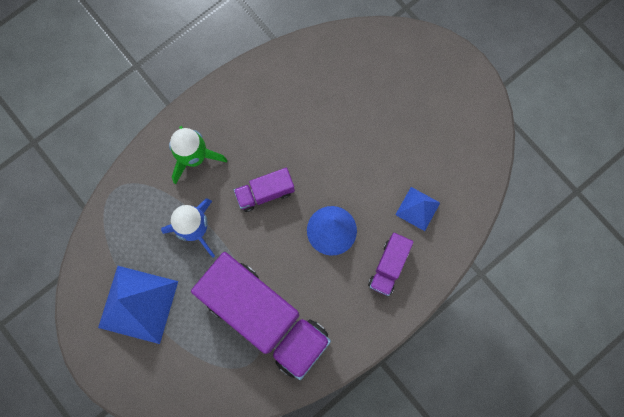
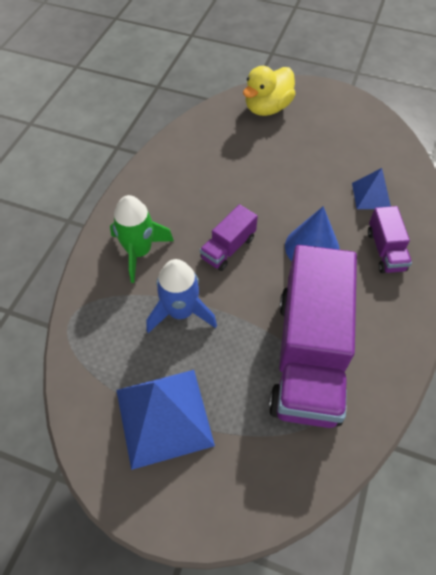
camera: 30 degrees left, 20 degrees down
(265, 318) = (308, 355): purple truck -> purple truck turned 90 degrees clockwise
(395, 61) = (267, 108): none -> yellow duck

